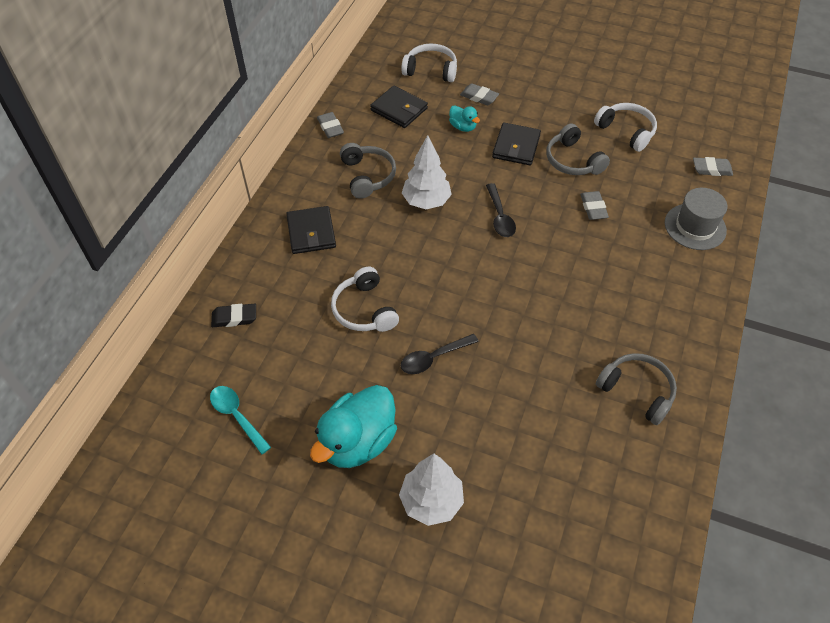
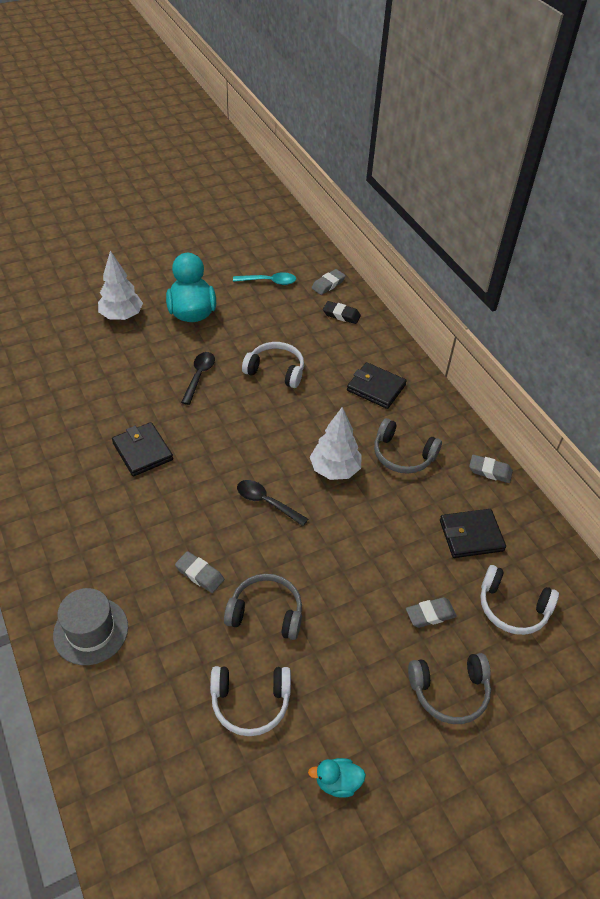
camera: 130 degrees right, 5 degrees down
(234, 318) = (341, 315): black eraser -> black eraser turned 75 degrees clockwise
(431, 70) = (512, 607): white headphones -> white headphones turned 60 degrees clockwise
(463, 127) = (399, 565): turquoise duck -> turquoise duck (337, 782)
(516, 146) = (331, 584): black wallet -> black wallet (142, 451)
(637, 391) = (43, 449): grey headphones -> grey headphones (449, 691)
(711, 169) = (121, 726): grey eraser -> grey eraser (328, 284)

